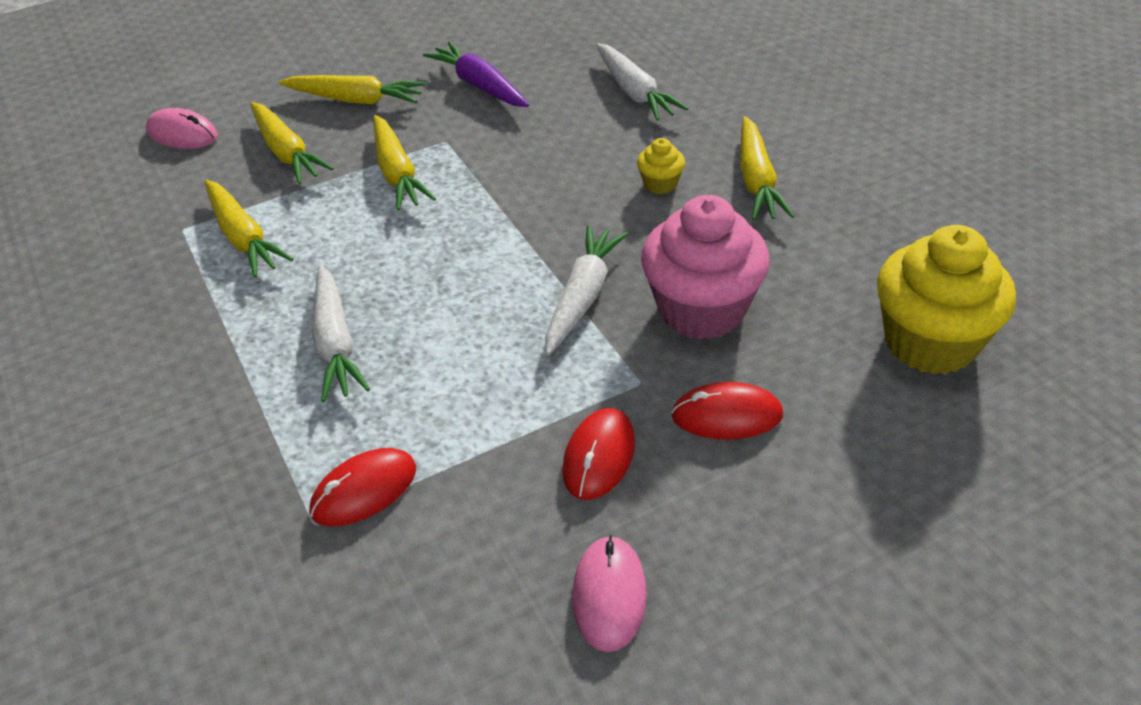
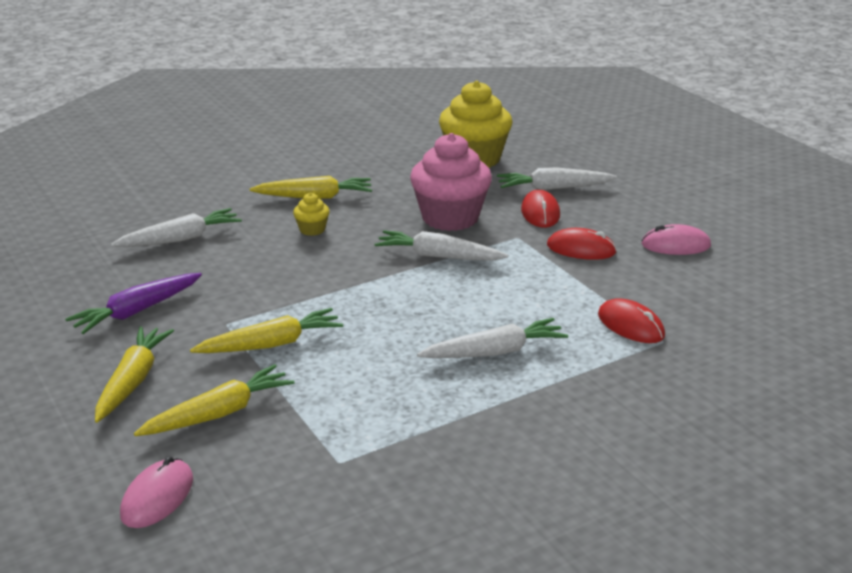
camera: 95 degrees left, 15 degrees down
(243, 237) = (357, 419): yellow carrot -> none
(825, 440) = (553, 188): none -> white carrot

